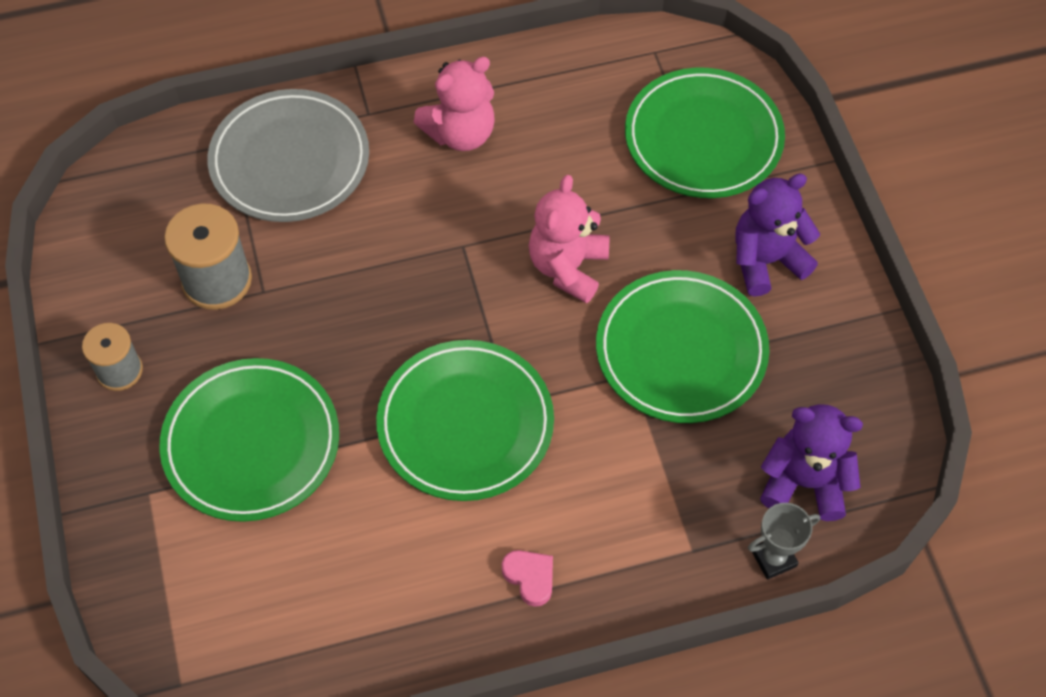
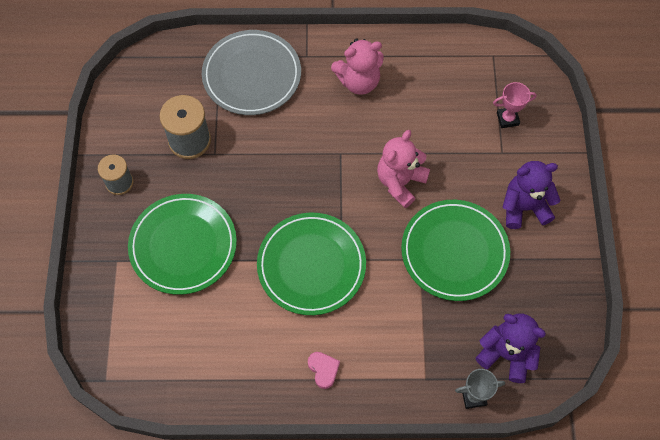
camera: 15 degrees right, 5 degrees up
(703, 138) = (507, 119): green plate -> pink trophy

